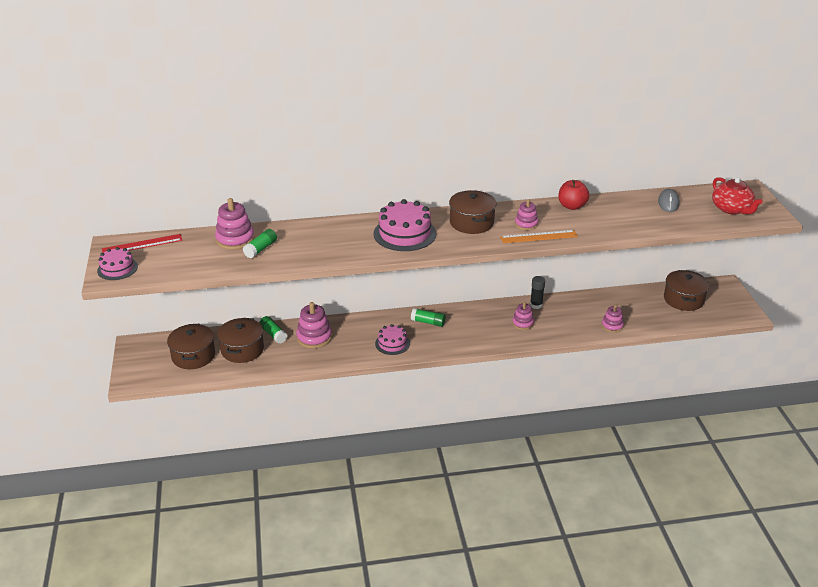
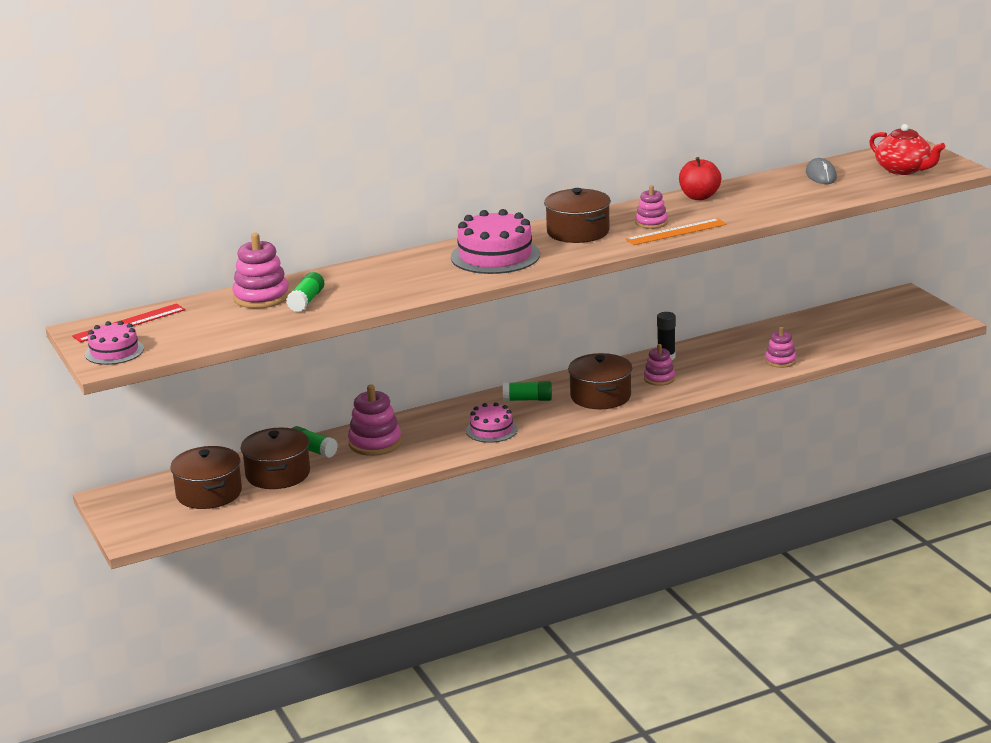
camera: 15 degrees left, 10 degrees down
(683, 299) = (859, 318): brown pot -> brown pot (600, 396)

